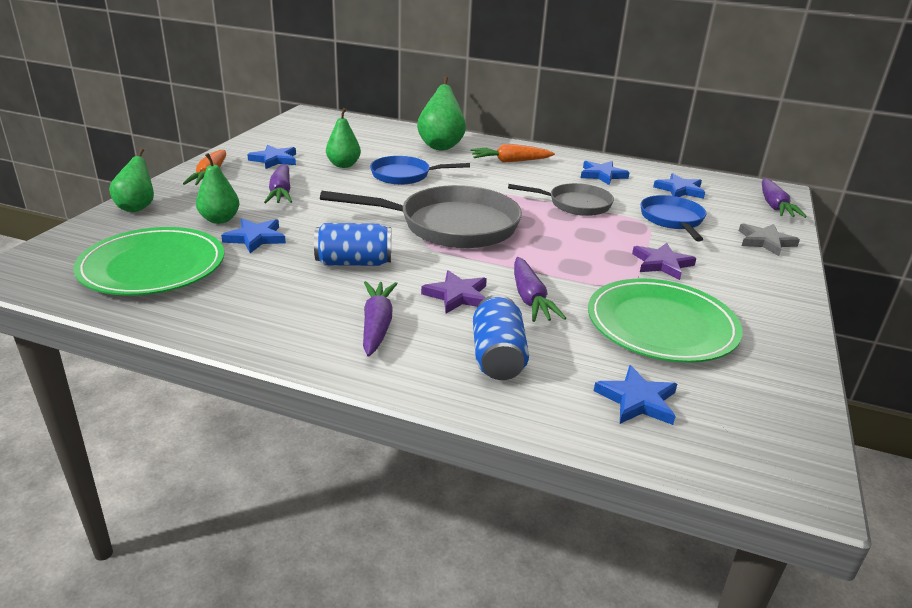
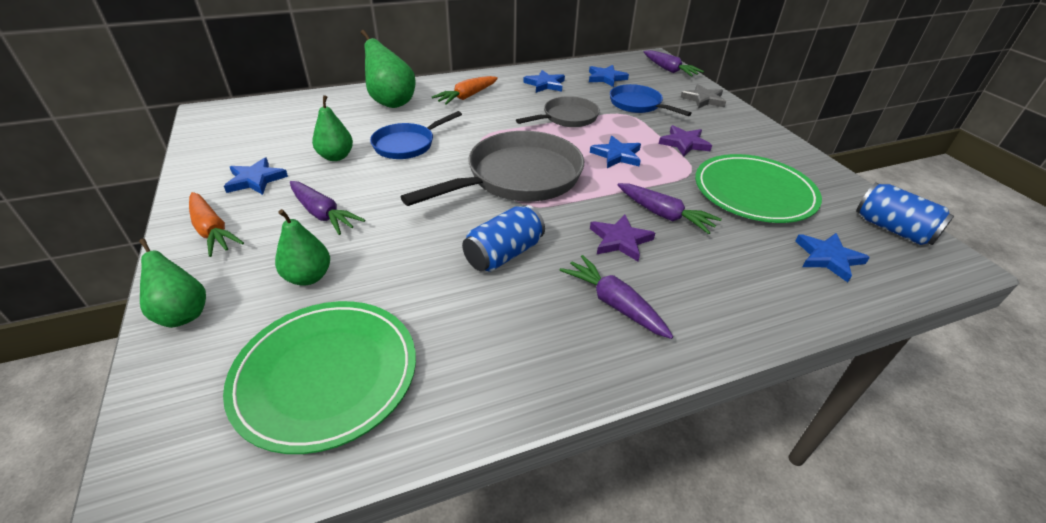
camera: 40 degrees left, 10 degrees up
(255, 238) = (379, 278): blue star -> blue star (617, 155)
(497, 357) = (721, 277): blue can -> blue can (893, 229)

